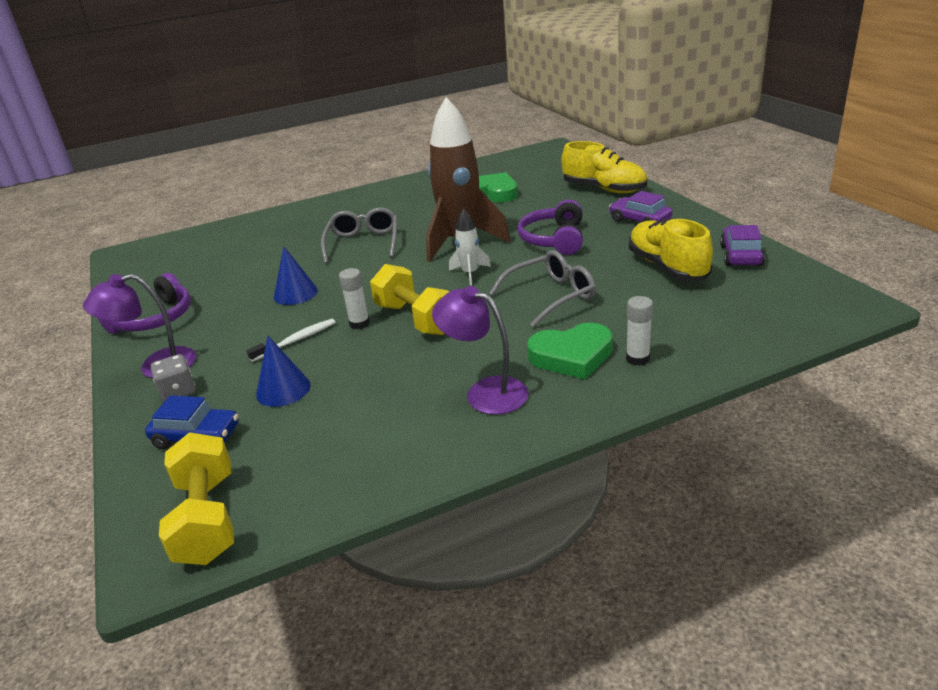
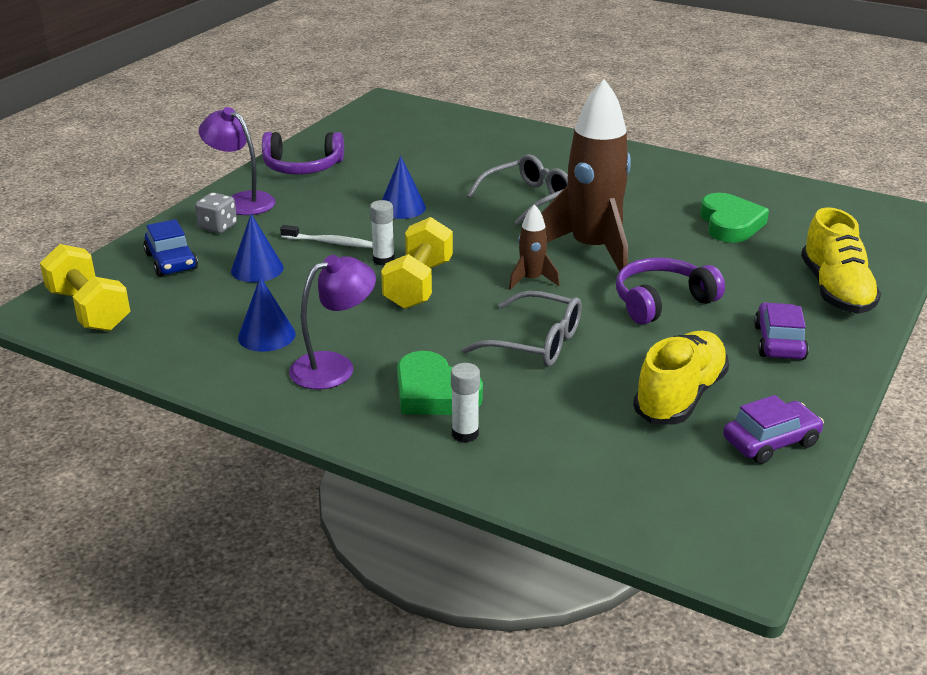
camera: 50 degrees right, 0 degrees up
(207, 519) = (89, 310): yellow dumbbell -> yellow dumbbell turned 75 degrees counterclockwise
(397, 414) = (266, 335): none -> blue cone
(470, 274) = (531, 280): white rocket -> brown rocket
(485, 392) = (334, 366): purple lamp -> purple lamp turned 60 degrees clockwise

